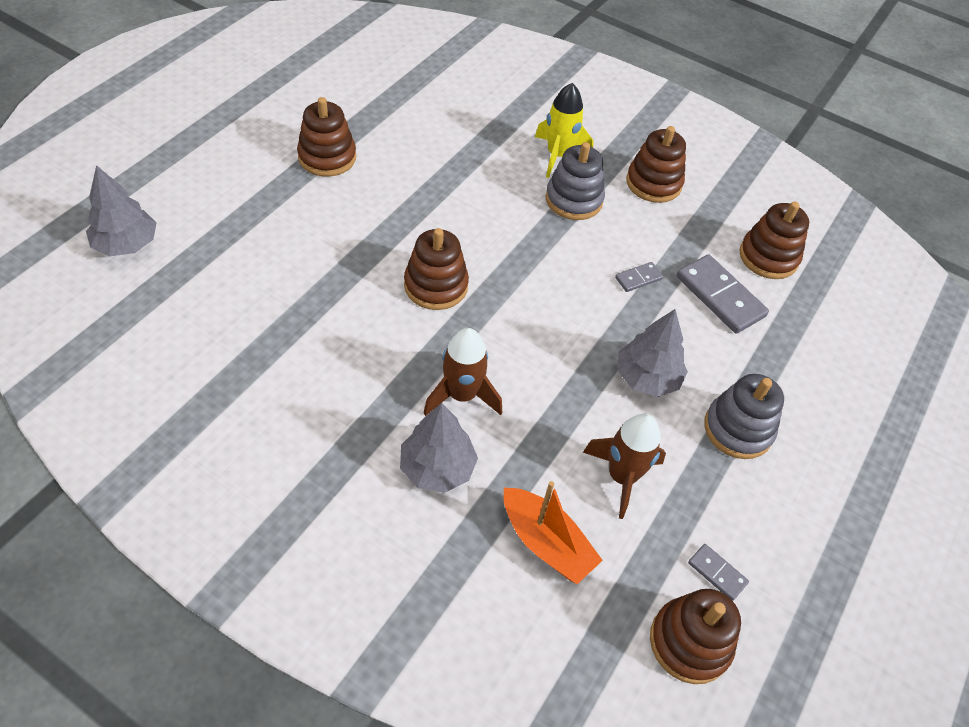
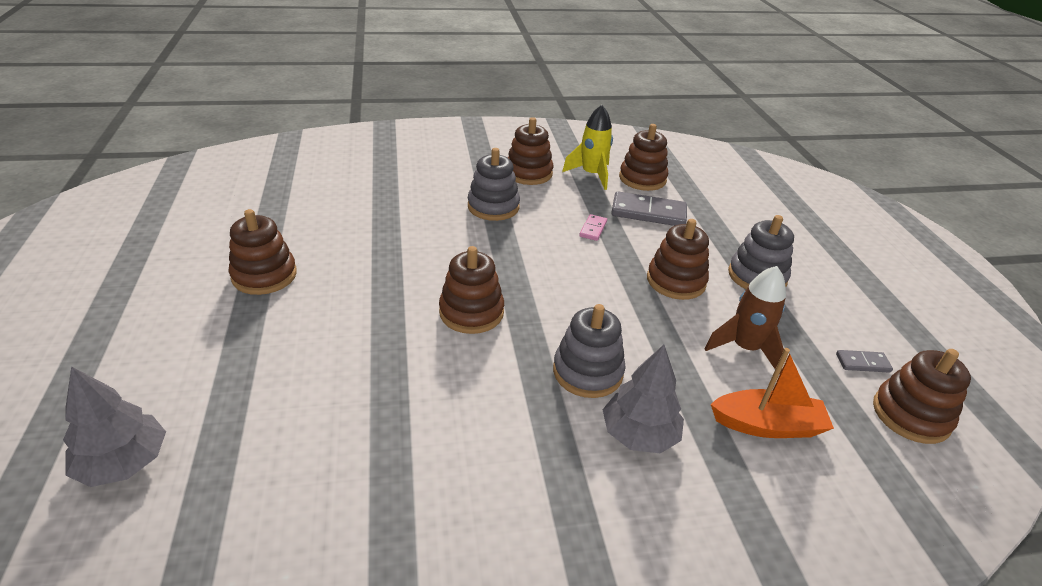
camera: 40 degrees left, 15 degrees down
(462, 395) = (587, 372): brown rocket -> grey stacking toy
(558, 156) = (448, 187): yellow rocket -> yellow rocket (591, 175)
(638, 278) = (593, 229): grey domino -> pink domino
(647, 378) = (676, 281): grey tree -> brown stacking toy

